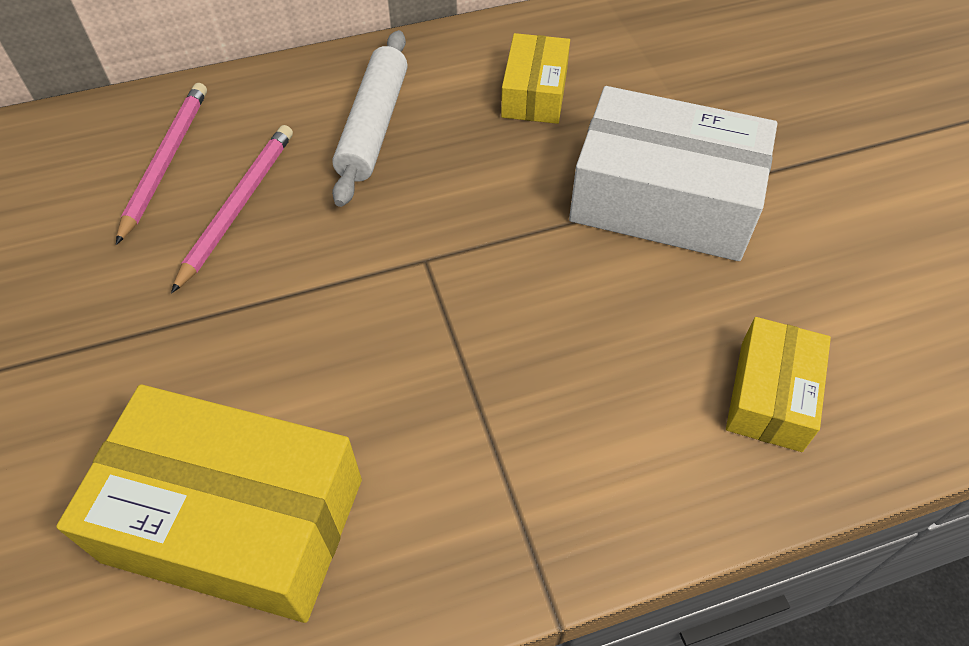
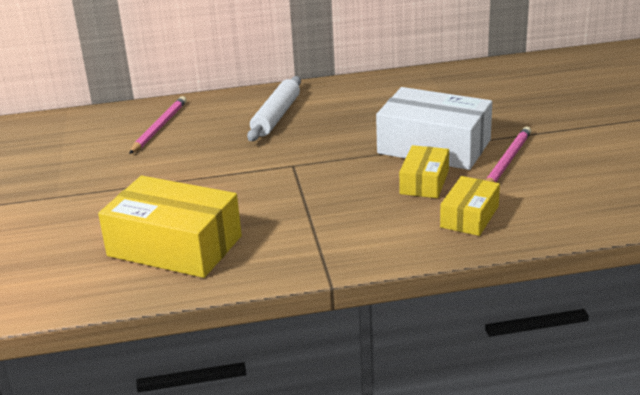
camera: 10 degrees right, 25 degrees down
(238, 206) = (195, 144): pink pencil -> pink pencil (507, 161)
(534, 93) = (372, 105): yellow box -> yellow box (424, 182)

